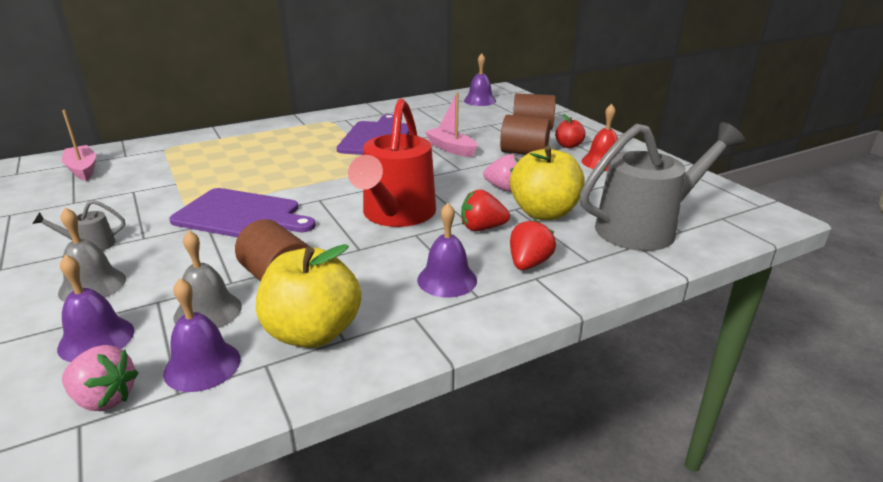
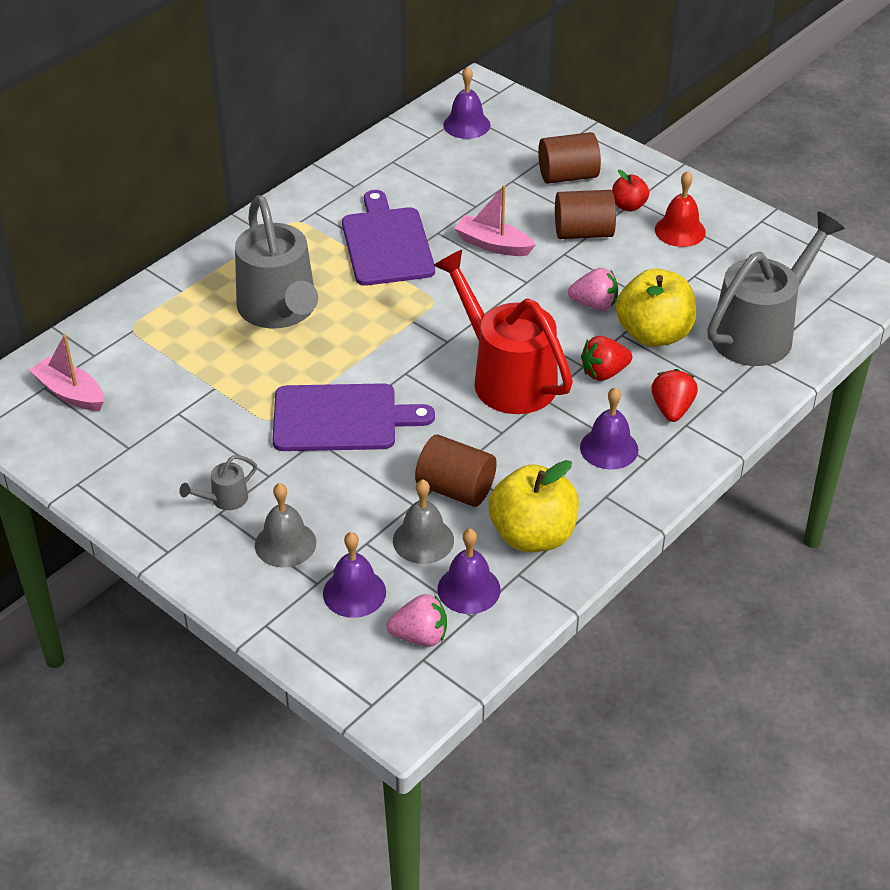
camera: 20 degrees left, 15 degrees up
(269, 155) = (280, 311): none -> grey watering can
(396, 215) = (505, 376): red watering can -> red watering can turned 150 degrees clockwise

